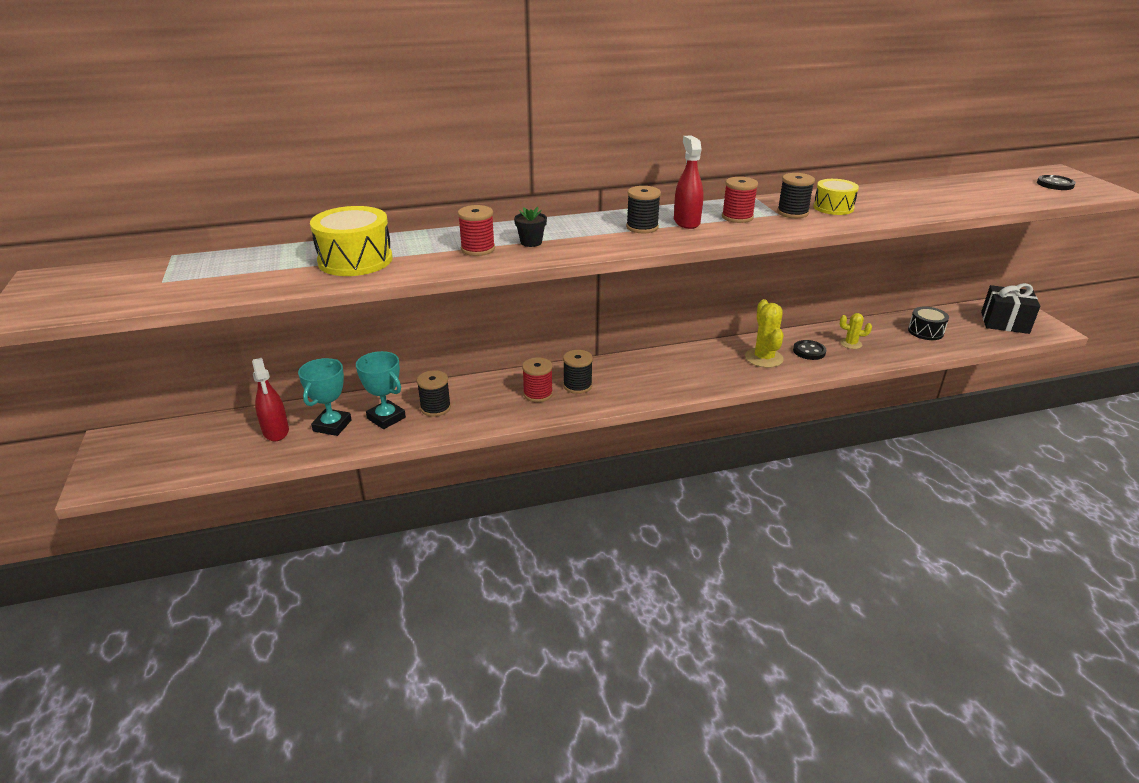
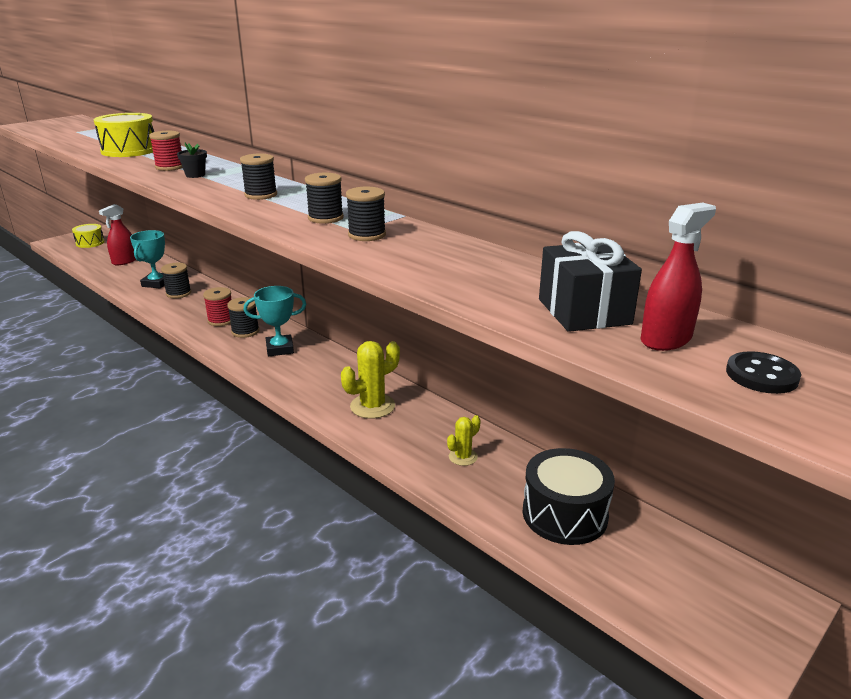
camera: 60 degrees right, 5 degrees down
(332, 426) = (139, 272): turquoise trophy -> turquoise trophy (280, 349)
(686, 222) = (291, 205): red spray bottle -> red spray bottle (666, 339)
(737, 217) = (325, 218): red spool -> black spool
(809, 351) = (414, 431): black button -> none
(833, 207) = (409, 249): yellow drum -> yellow drum (90, 243)
(851, 344) = (463, 457): yellow cactus -> yellow cactus turned 60 degrees clockwise
(925, 332) = (564, 514): black drum -> black drum, size x1.61
(1004, 322) = (695, 597): black gift -> black gift (584, 311)

